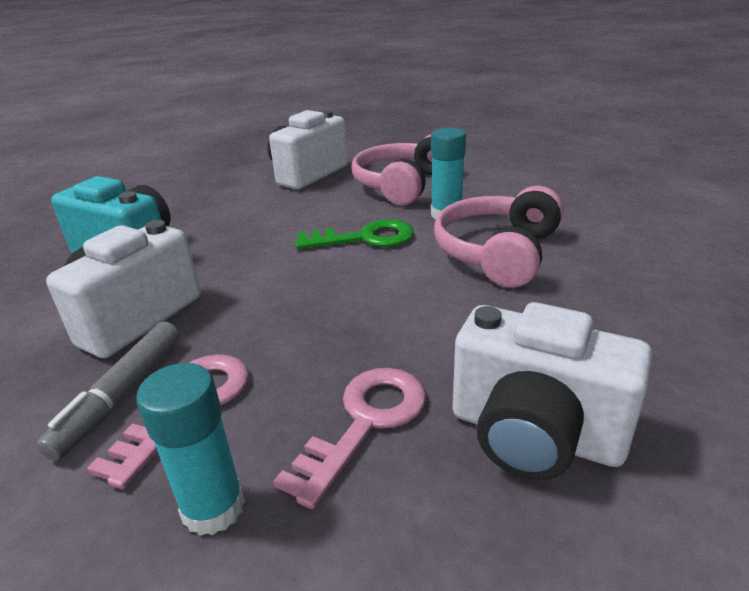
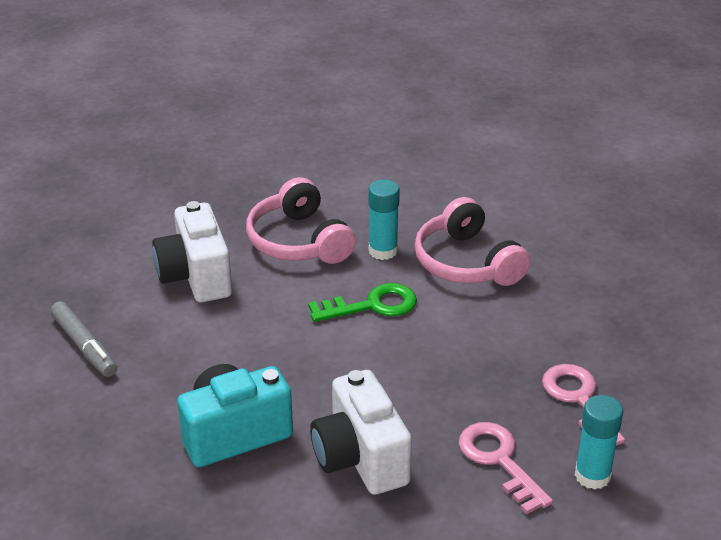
camera: 55 degrees left, 5 degrees up
(121, 395) = (458, 487): grey marker -> grey marker (84, 346)
(364, 238) = (372, 305): green key -> green key turned 45 degrees clockwise
(534, 434) = (639, 351): white camera -> none

